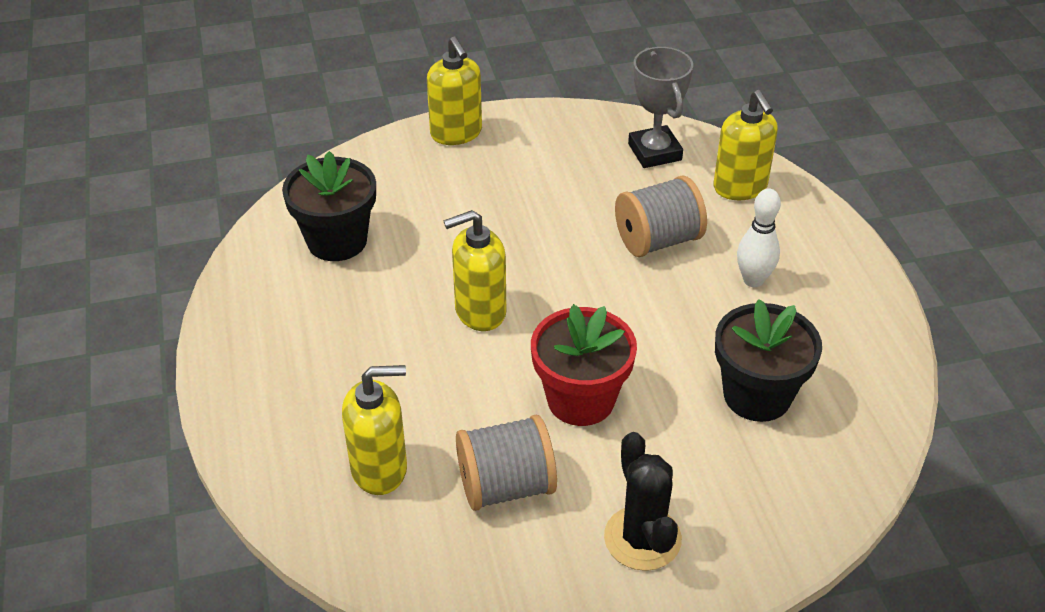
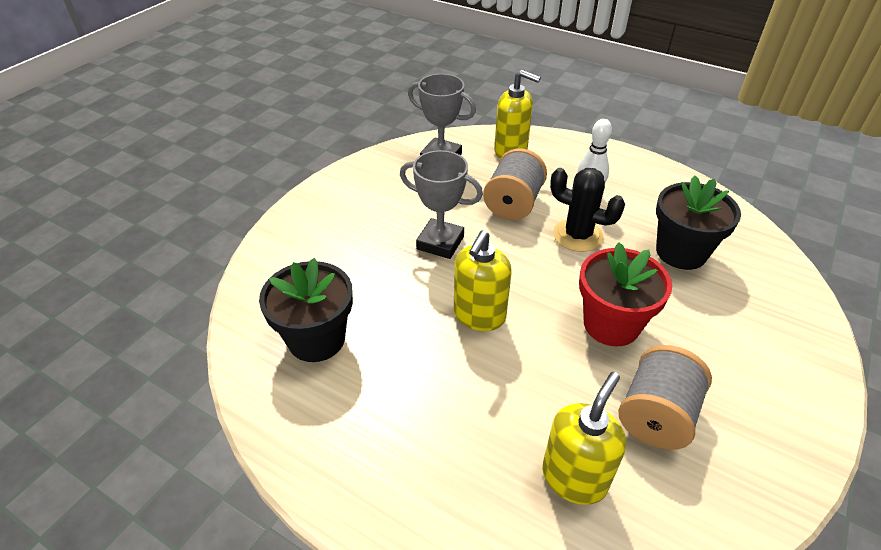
camera: 45 degrees left, 0 degrees up
(456, 133) = (305, 215): yellow soap dispenser -> none
(536, 231) = (440, 243): none -> grey trophy
(642, 538) = (760, 379): black cactus -> black cactus (577, 235)

